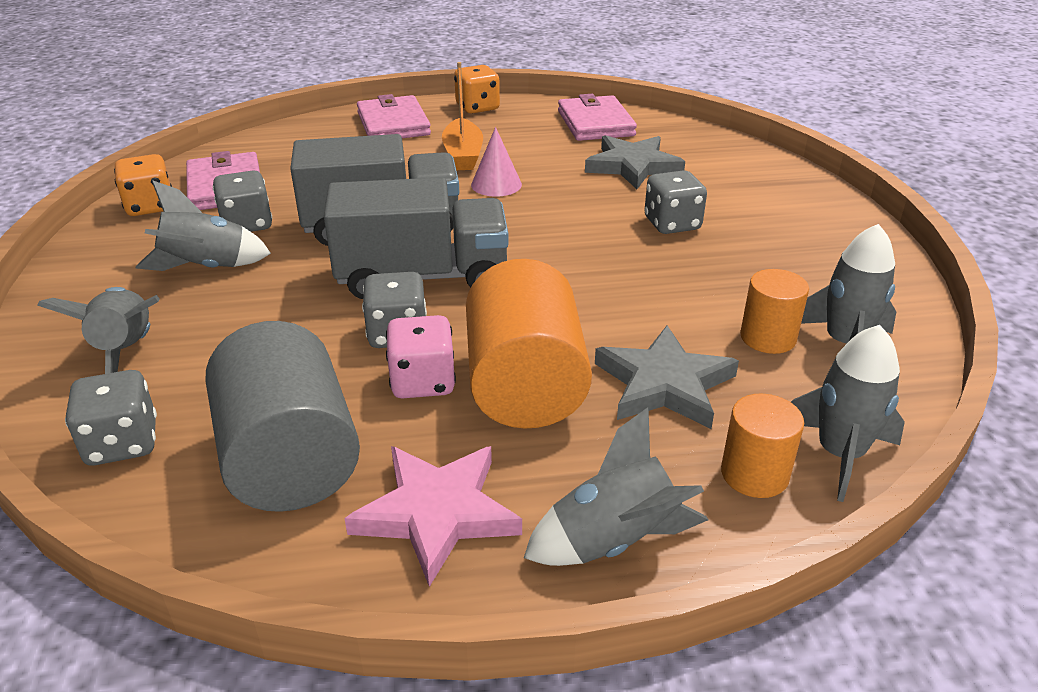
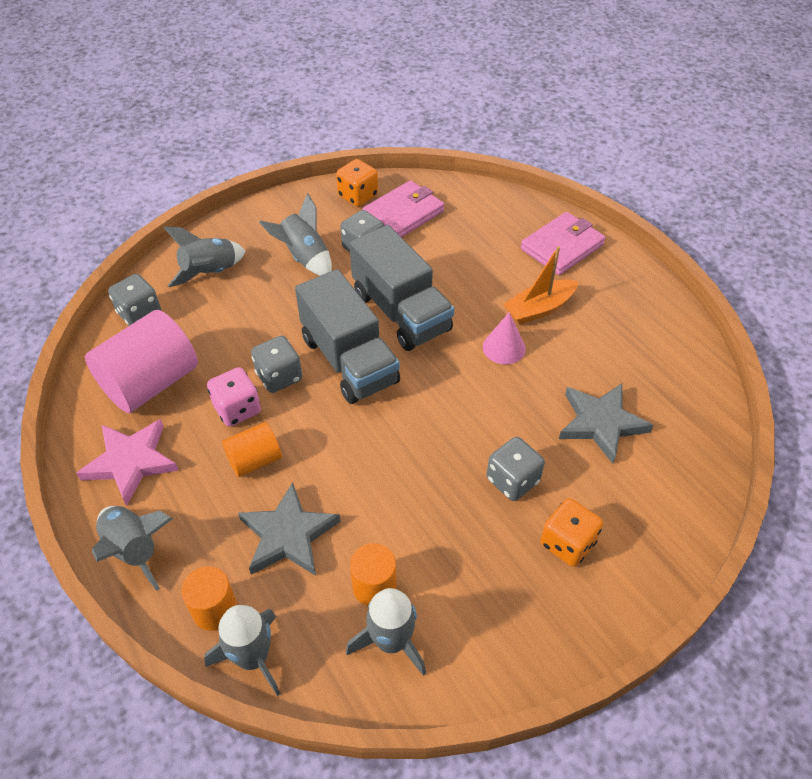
camera: 65 degrees right, 15 degrees up
(290, 459) = (151, 383): grey cylinder -> pink cylinder
(477, 107) = (635, 281): orange dice -> orange dice (567, 543)
(525, 386) = (254, 460): orange cylinder -> orange cylinder, size x0.53
(595, 123) = (669, 370): pink wallet -> none

